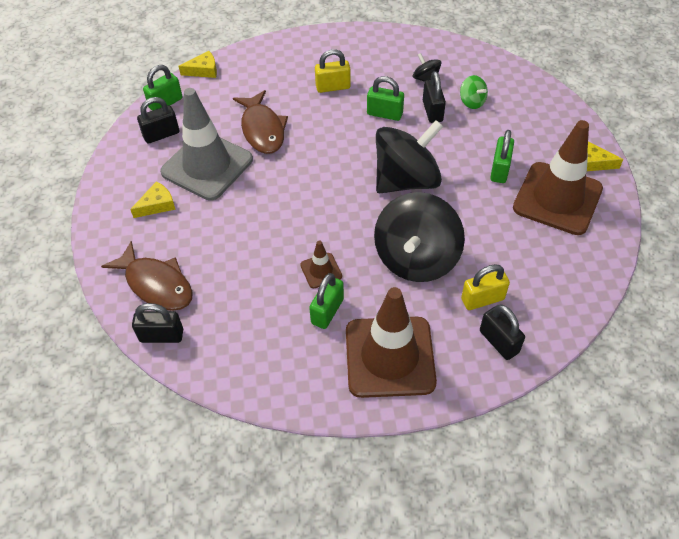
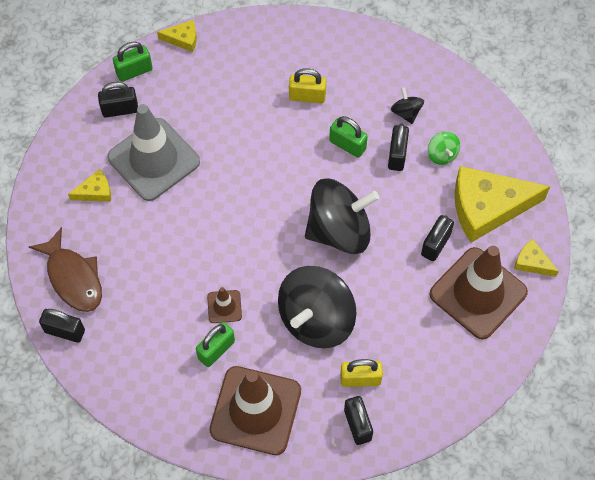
camera: 15 degrees right, 10 degrees up
(262, 129) = (220, 131): brown fish -> none
(499, 170) = (435, 244): green padlock -> black padlock
(531, 131) = (487, 207): none -> yellow cheese

